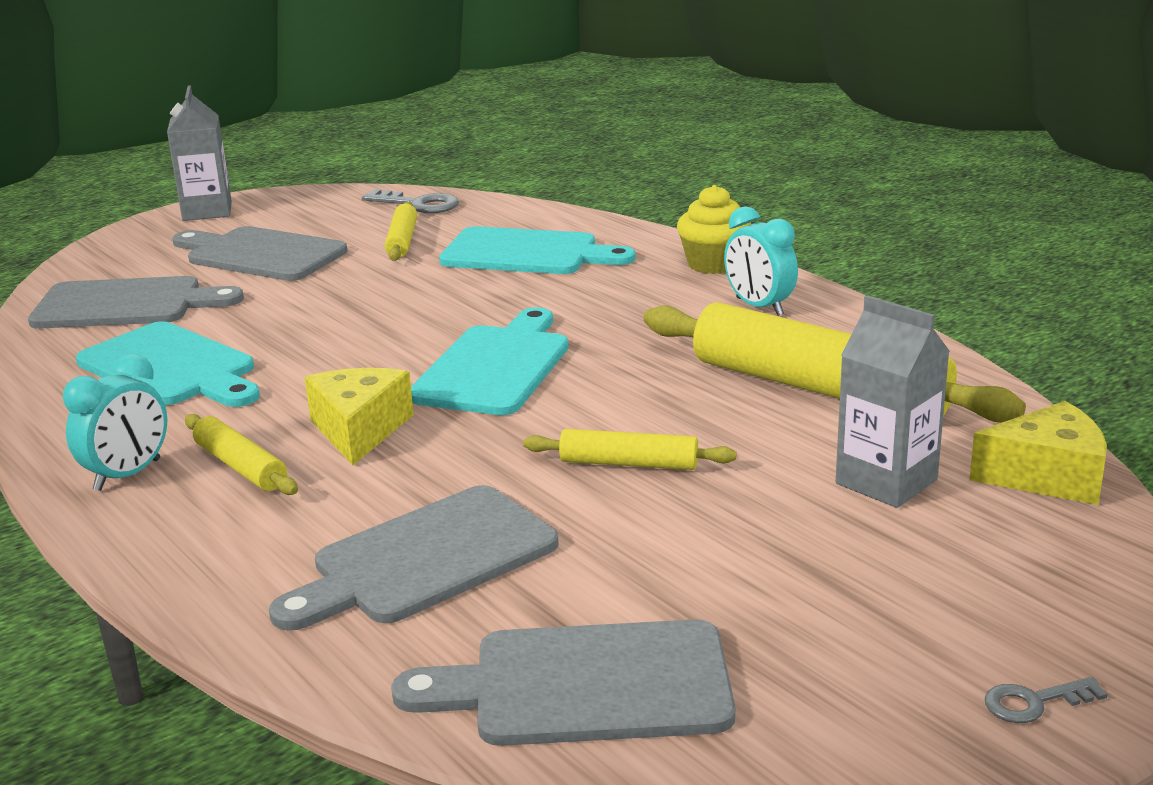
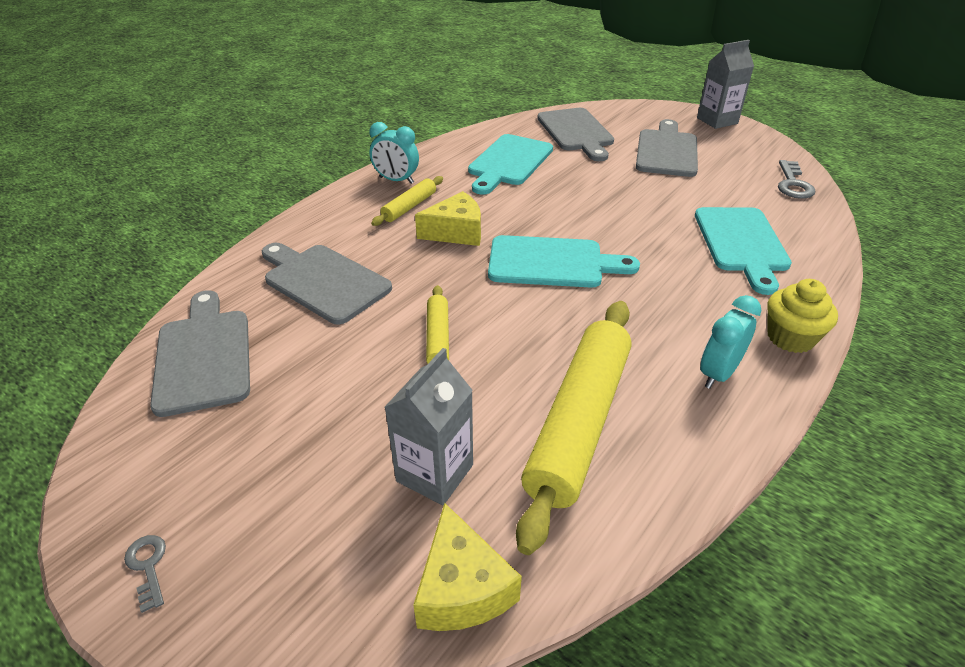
camera: 75 degrees right, 15 degrees up
(402, 241) = (724, 191): yellow rolling pin -> none

